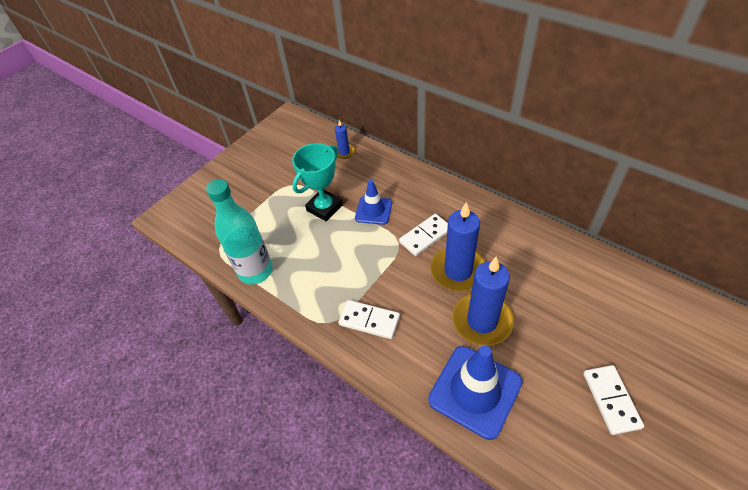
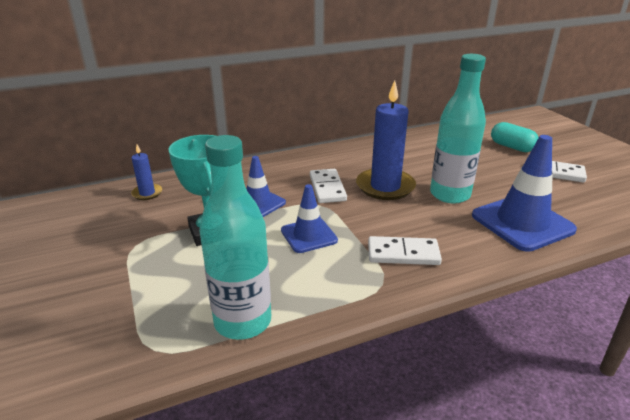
camera: 65 degrees left, 20 degrees down
(355, 257) = (309, 235): none -> blue traffic cone
(369, 321) = (403, 254): white domino -> white domino turned 45 degrees clockwise
(482, 321) = (450, 195): blue candle -> turquoise bottle
(641, 344) = (512, 147): none -> turquoise capsule

